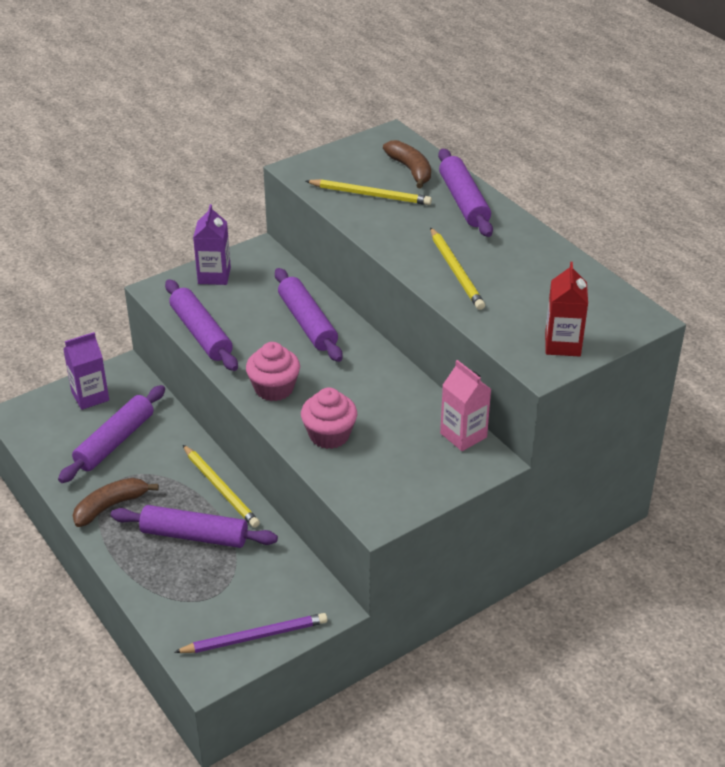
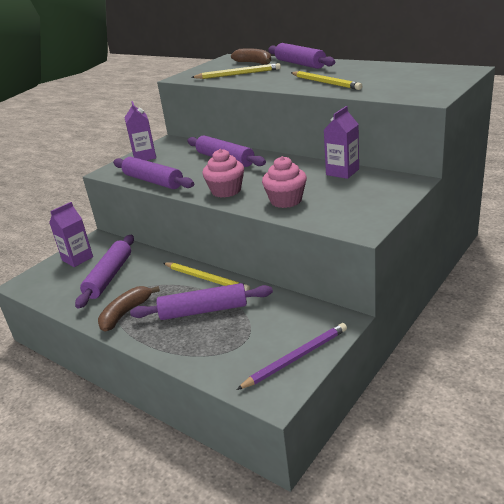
camera: 15 degrees left, 10 degrees down
(427, 408) = (342, 172): none -> purple carton
(463, 435) = (380, 176): pink carton -> none
(562, 344) = (431, 88): red carton -> none

